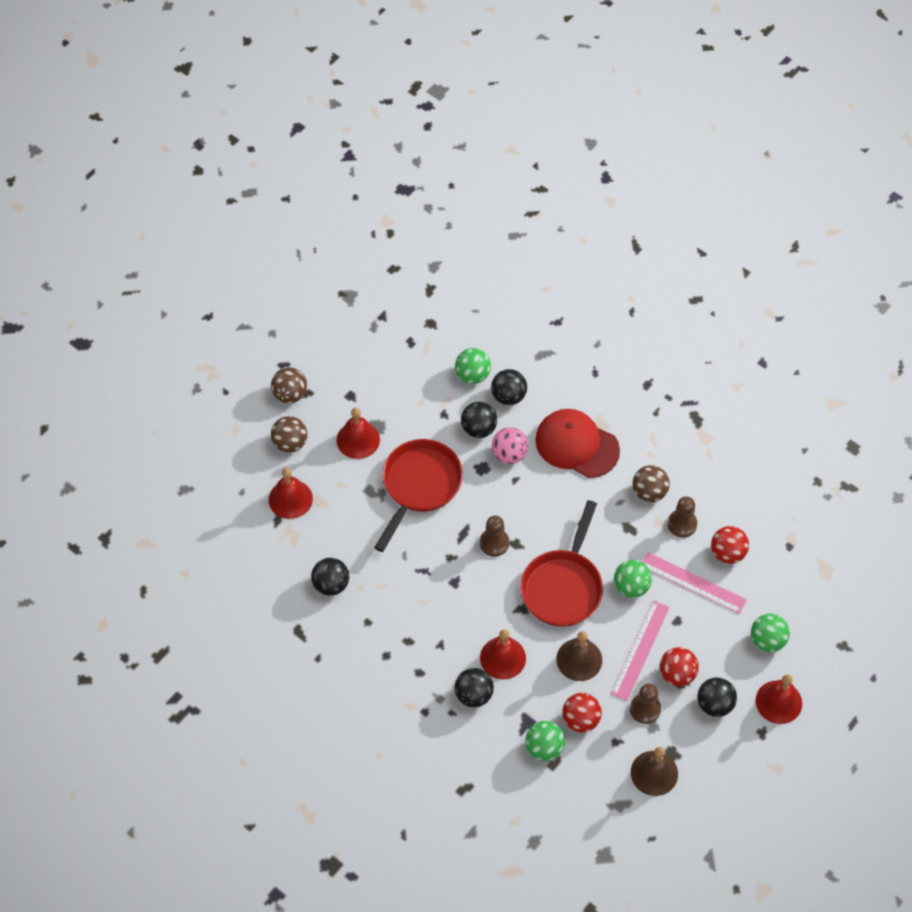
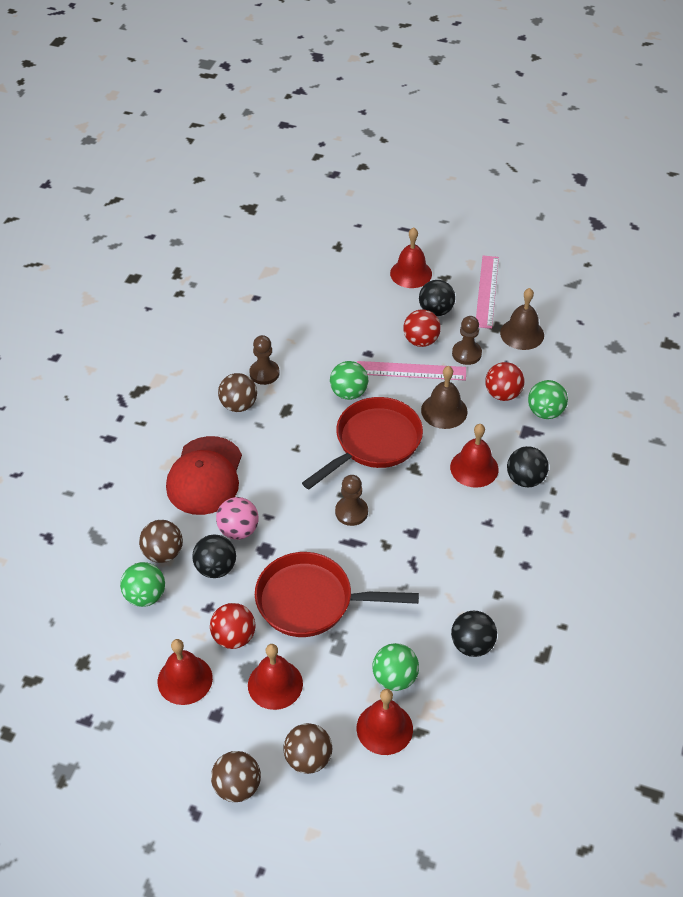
camera: 110 degrees left, 10 degrees down
(388, 383) = (185, 679): none -> red bell
(508, 396) = (163, 553): black ball -> brown ball
(563, 586) = (373, 443): red pan -> red pan turned 45 degrees counterclockwise
(693, 583) = (323, 351): pink ruler -> pink ruler (486, 291)
(727, 553) = (281, 335): red ball -> red ball (234, 637)
(767, 640) = (357, 292): green ball -> green ball (395, 678)

